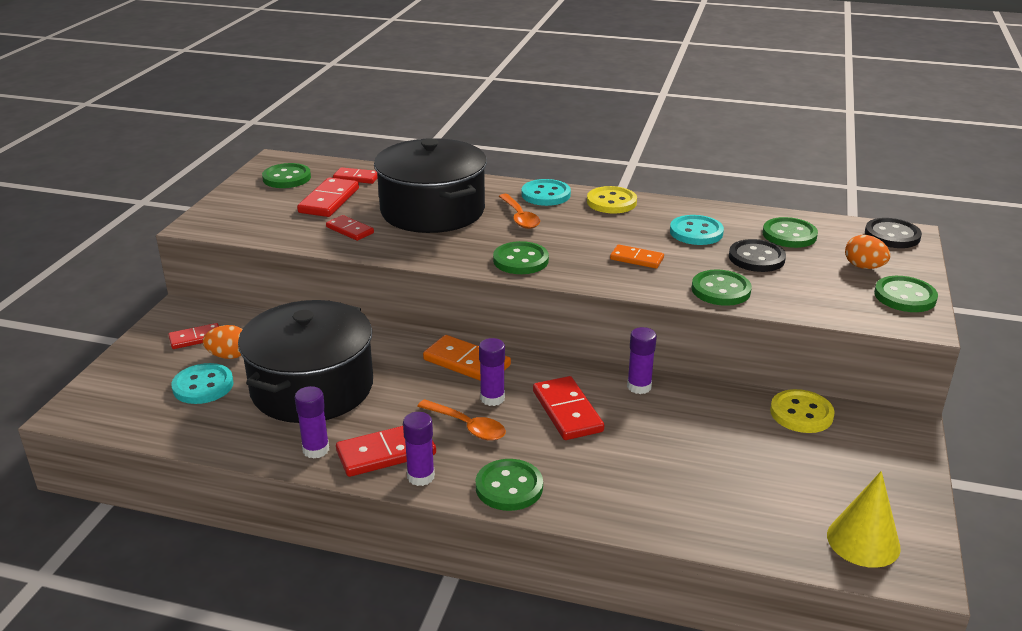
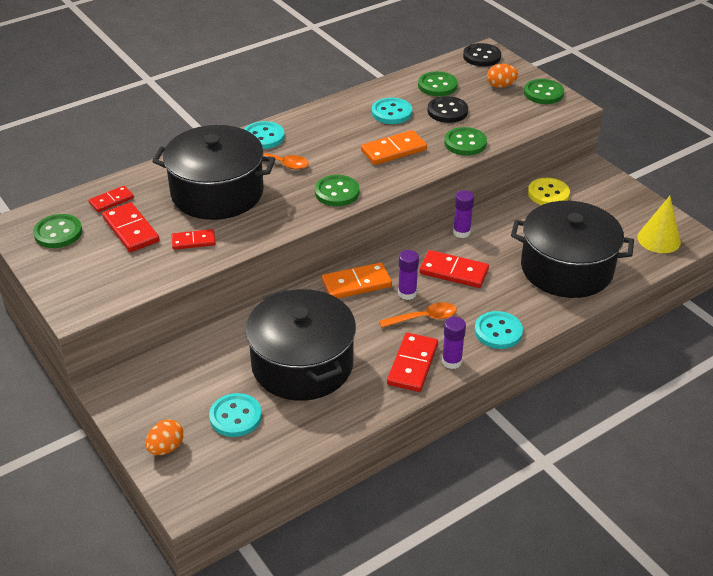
camera: 50 degrees left, 10 degrees up
(195, 338) = (163, 395): red domino -> none
(229, 356) = (211, 388): orange egg -> orange egg (166, 448)
(316, 450) = (375, 394): purple glue stick -> none
(509, 487) = (498, 332): green button -> turquoise button
(611, 202) = (311, 119): yellow button -> none
(636, 259) = (393, 150): orange domino -> orange domino, size x1.59
(689, 488) = (566, 268): none -> black pot

